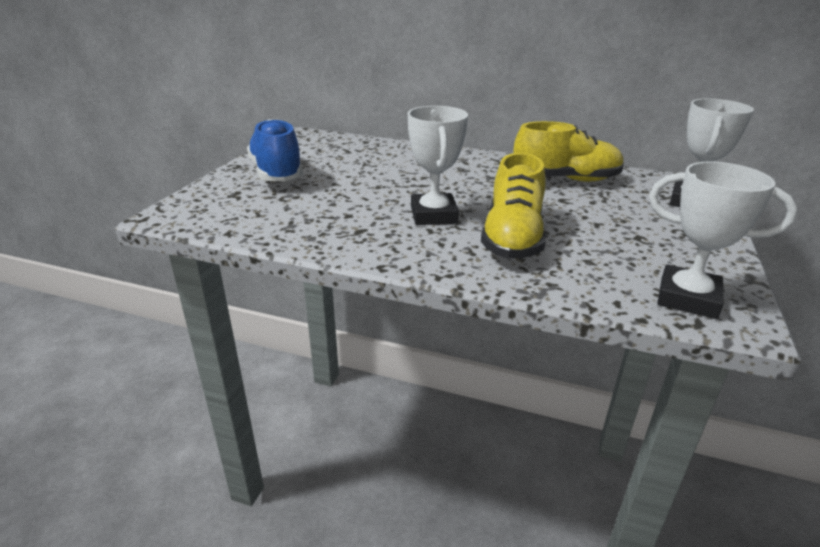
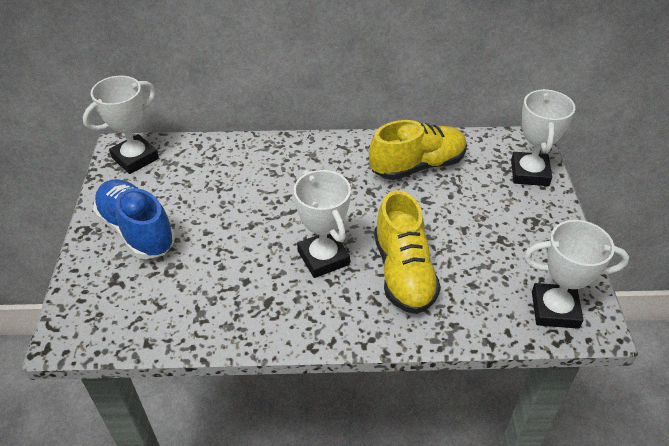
camera: 20 degrees left, 15 degrees up
(308, 140) = (135, 158): none -> white trophy

